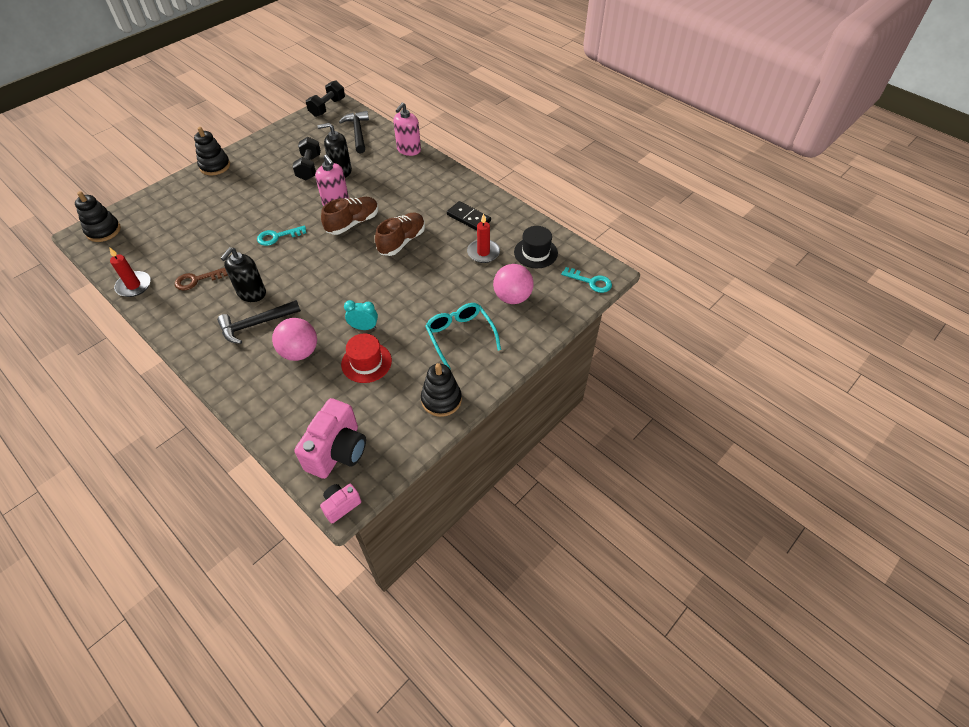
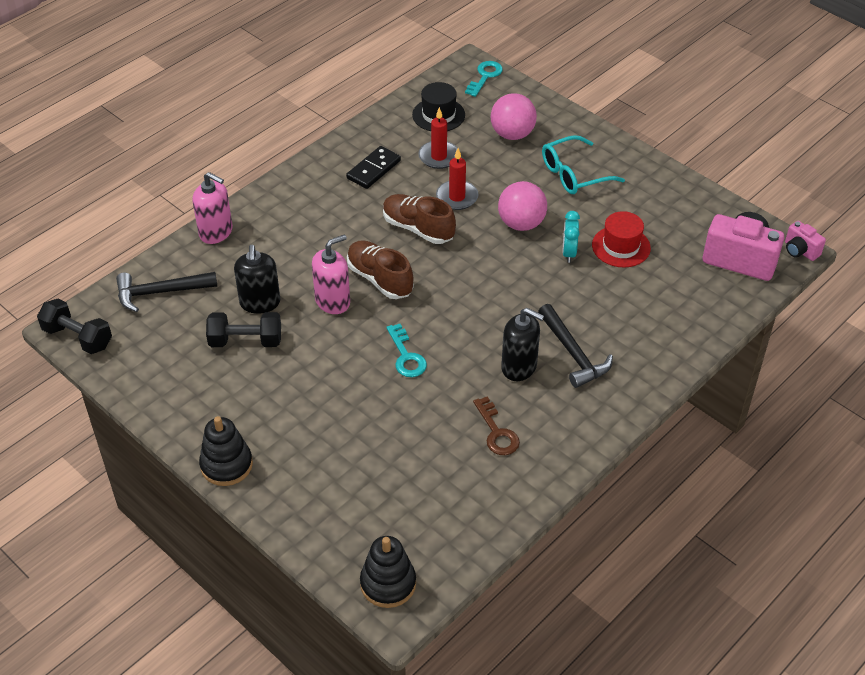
camera: 90 degrees left, 5 degrees down
(134, 286) = (511, 506): red candle -> red candle (457, 197)
(299, 352) = (613, 305): pink ball -> pink ball (521, 224)
(441, 399) = (662, 186): black stacking toy -> none

